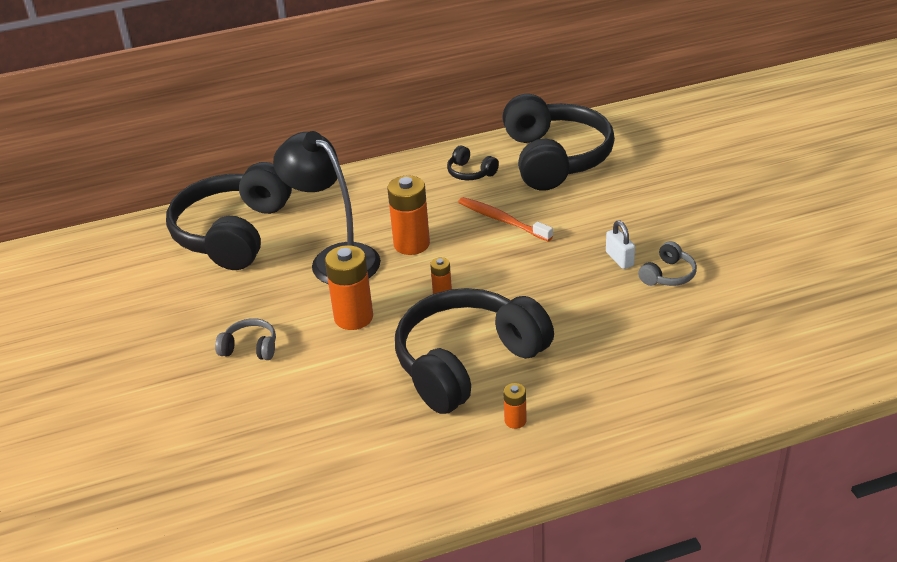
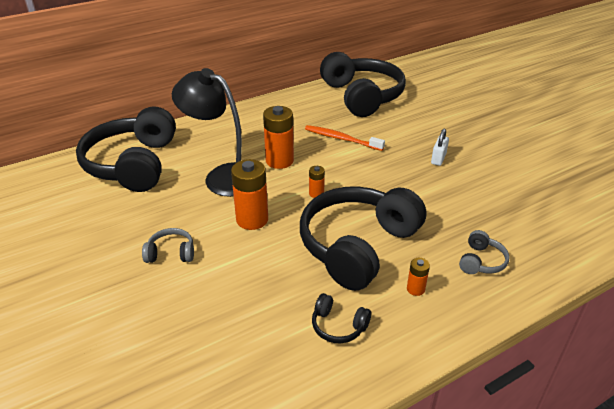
camera: 15 degrees left, 0 degrees up
(470, 172) = (305, 109): black headphones -> black headphones (338, 326)
(619, 259) = (438, 159): white padlock -> white padlock turned 60 degrees clockwise
(668, 275) = (478, 166): grey headphones -> grey headphones (481, 261)

